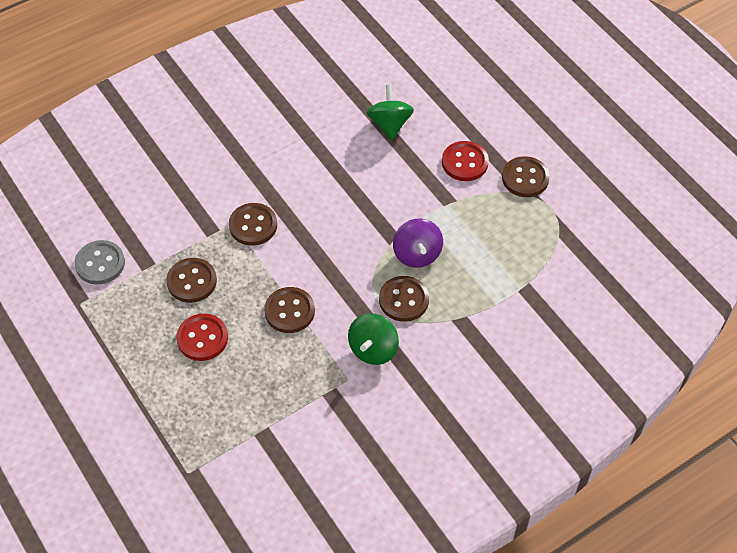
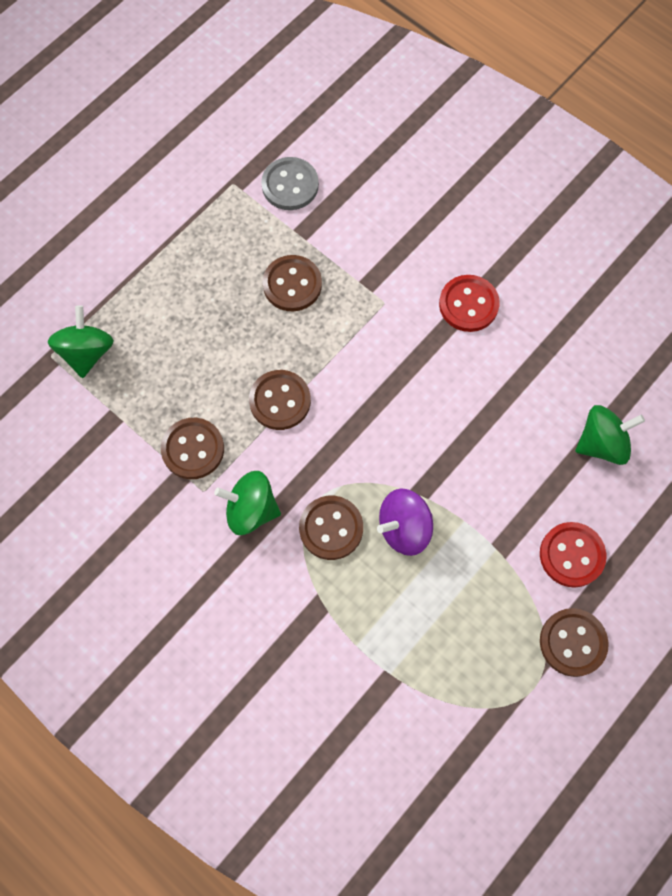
camera: 75 degrees right, 15 degrees up
(195, 443) = (87, 352): none -> green spinning top
(202, 338) = (219, 319): red button -> red button (468, 304)
(253, 225) = (389, 326): brown button -> brown button (193, 449)

